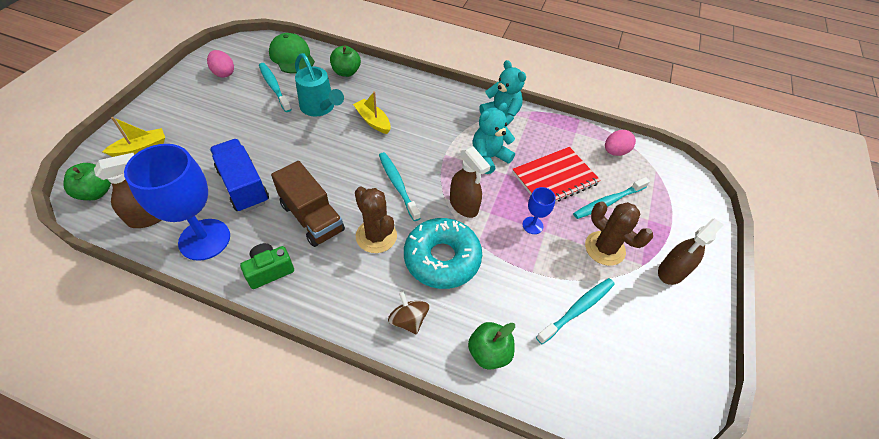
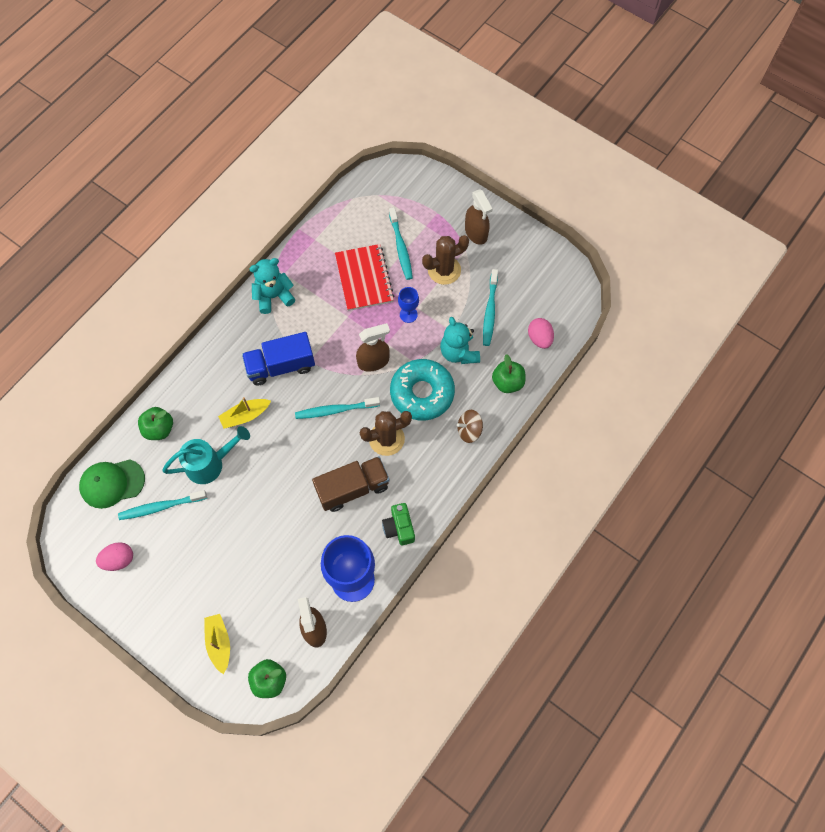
camera: 70 degrees left, 15 degrees up
(243, 186) = (299, 544): blue truck -> blue truck (281, 366)
(489, 158) = (325, 324): turquoise teddy bear -> turquoise teddy bear (459, 352)
(577, 309) = (490, 311): turquoise toothbrush -> turquoise toothbrush turned 150 degrees counterclockwise
(615, 152) = (348, 217): pink egg -> pink egg (539, 338)

